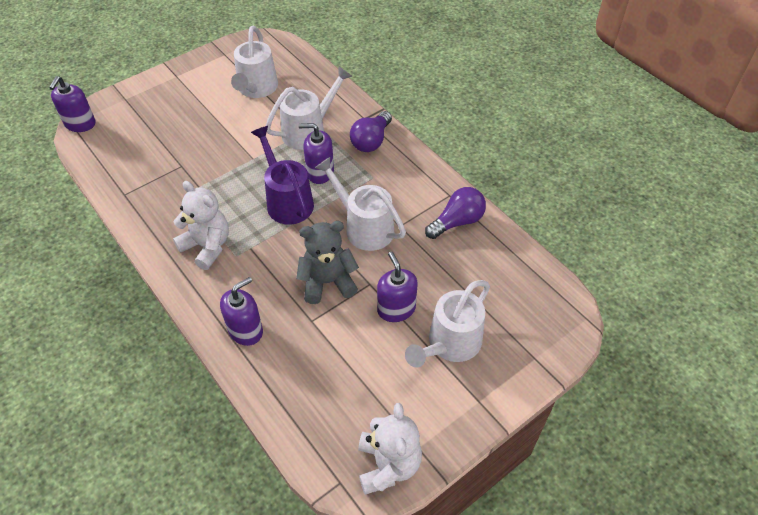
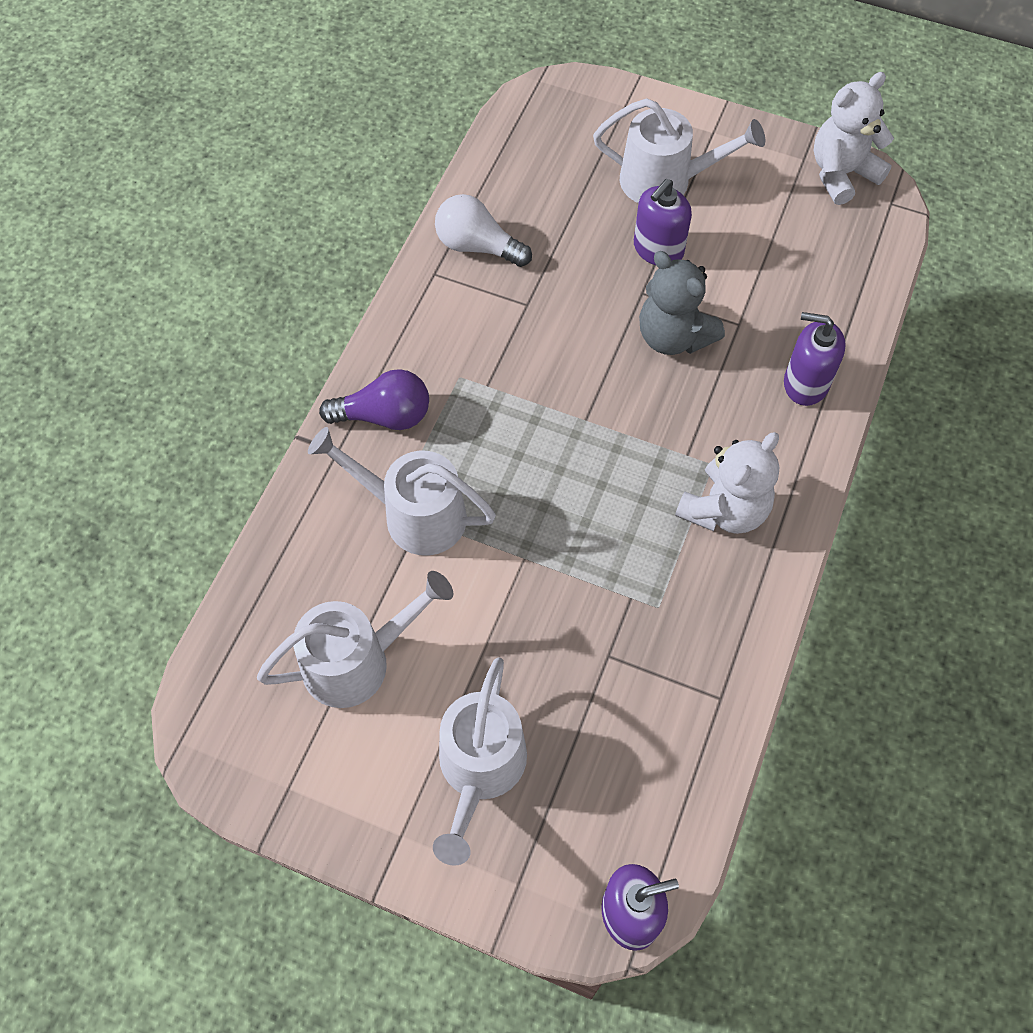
camera: 120 degrees left, 10 degrees up
(207, 246) = (724, 509): white teddy bear -> white teddy bear turned 150 degrees counterclockwise
(287, 200) = (576, 460): purple watering can -> none
(320, 172) = (493, 448): purple soap dispenser -> none
(364, 227) = (557, 342): white watering can -> white watering can (479, 770)
(457, 221) = (477, 246): purple light bulb -> white light bulb

